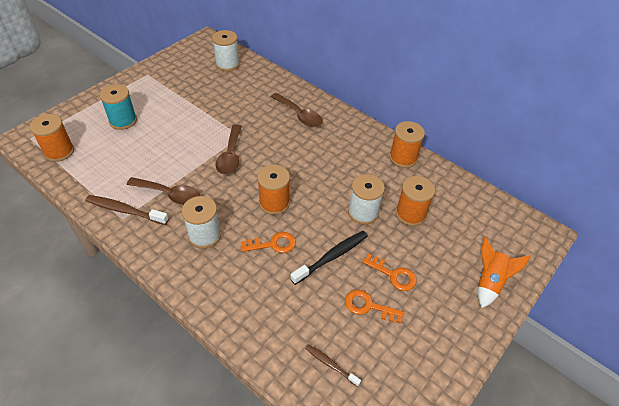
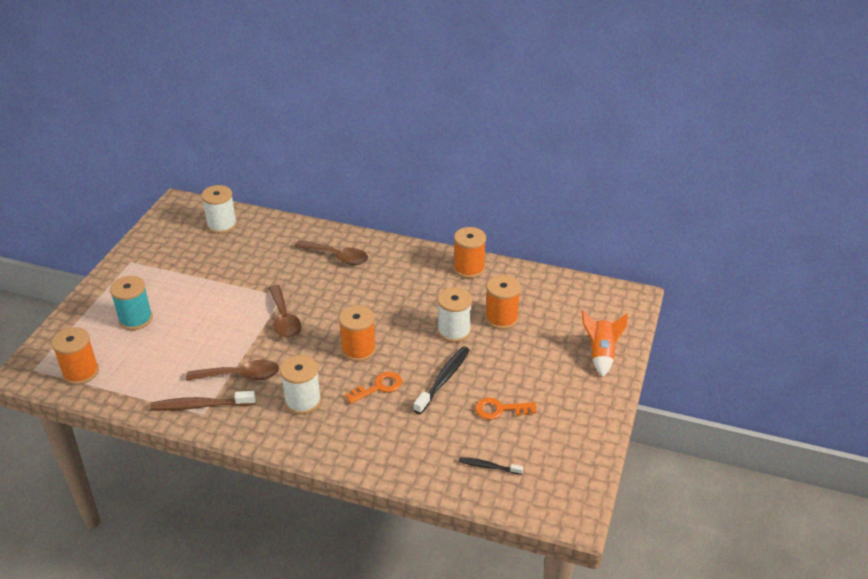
camera: 20 degrees left, 10 degrees down
(330, 364) = (488, 466): brown toothbrush -> black toothbrush
(393, 275) = (510, 376): orange key -> none

